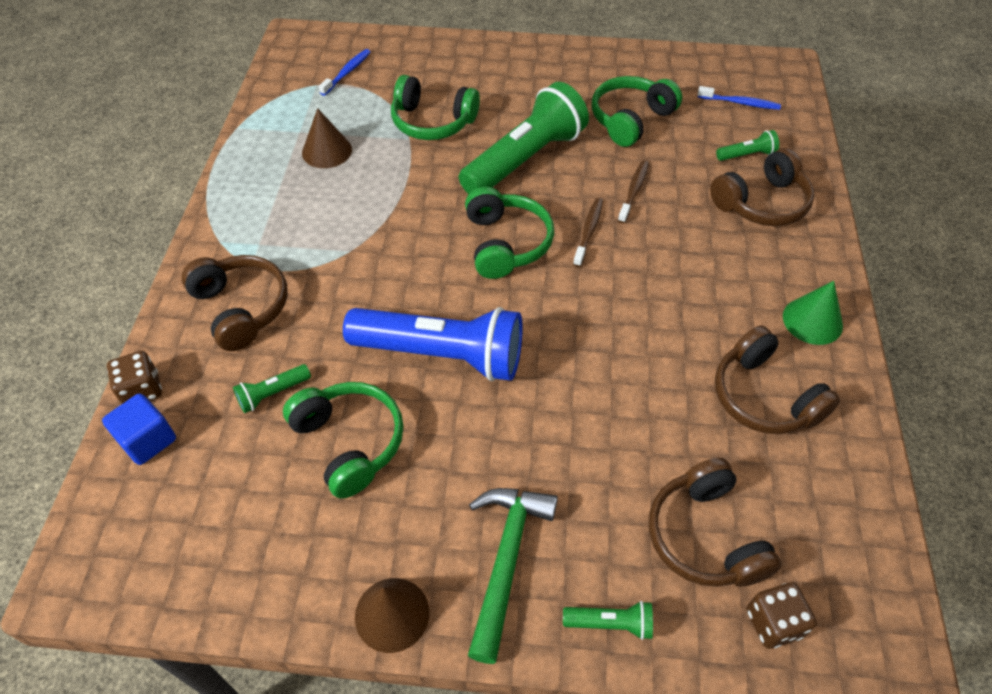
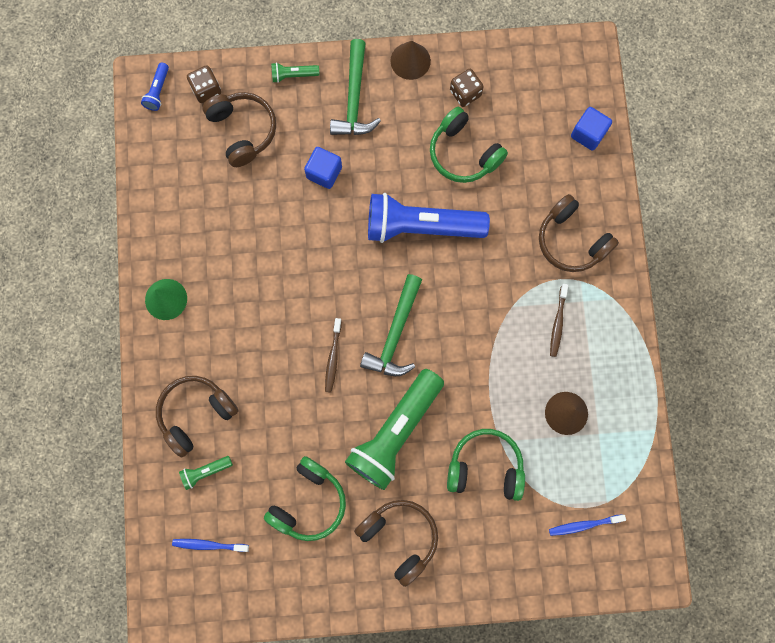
camera: 170 degrees right, 25 degrees up
(142, 390) = (609, 166): brown dice -> brown dice (465, 93)
(272, 393) = (523, 178): green flashlight -> none
(347, 72) = (584, 525): blue toothbrush -> blue toothbrush turned 60 degrees clockwise
(506, 243) = (395, 334): green headphones -> green hammer
(573, 448) = (324, 172): none -> blue cube
(633, 191) = (300, 409): brown toothbrush -> brown toothbrush (558, 323)
(764, 396) = (204, 230): brown headphones -> brown headphones (399, 538)
(865, 636) = (158, 91): none -> blue flashlight

